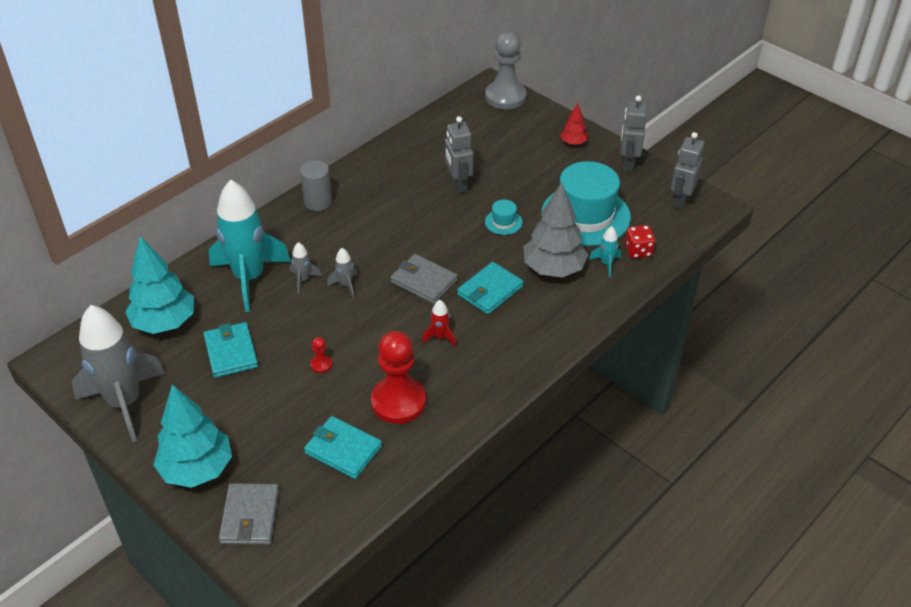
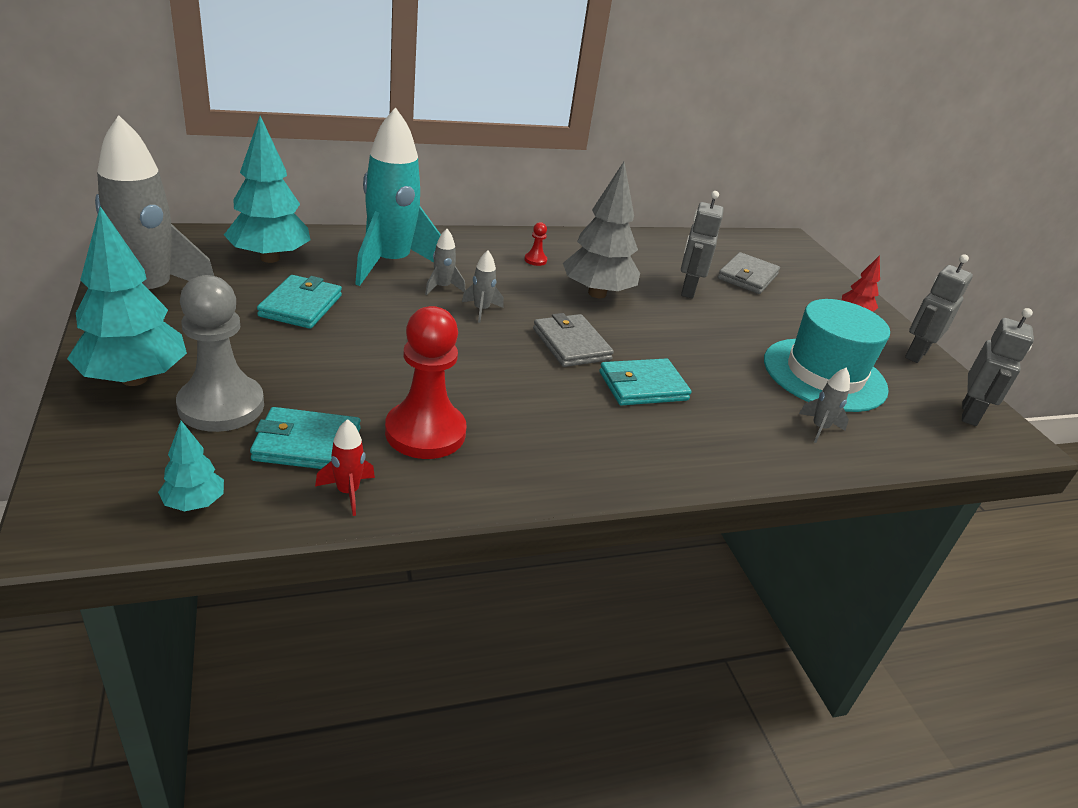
camera: 25 degrees right, 10 degrees down
(250, 516) = (123, 451): grey wallet -> grey wallet (747, 277)
(318, 202) = (523, 243): grey cylinder -> none
(321, 364) = (379, 358): red pawn -> red pawn (535, 260)
(324, 521) = (194, 503): none -> turquoise tree
(343, 450) = (307, 444): turquoise wallet -> turquoise wallet turned 60 degrees counterclockwise
(440, 337) = (540, 398): red rocket -> red rocket (348, 492)
(503, 222) = (714, 338): turquoise hat -> none
(505, 97) = (800, 252): grey pawn -> grey pawn (221, 406)
(553, 269) = (742, 403): grey tree -> grey tree (597, 293)
(606, 264) = (819, 428): turquoise rocket -> grey rocket
(638, 251) = (874, 435): red dice -> none
(681, 200) = (969, 414): grey robot -> grey robot turned 150 degrees clockwise

